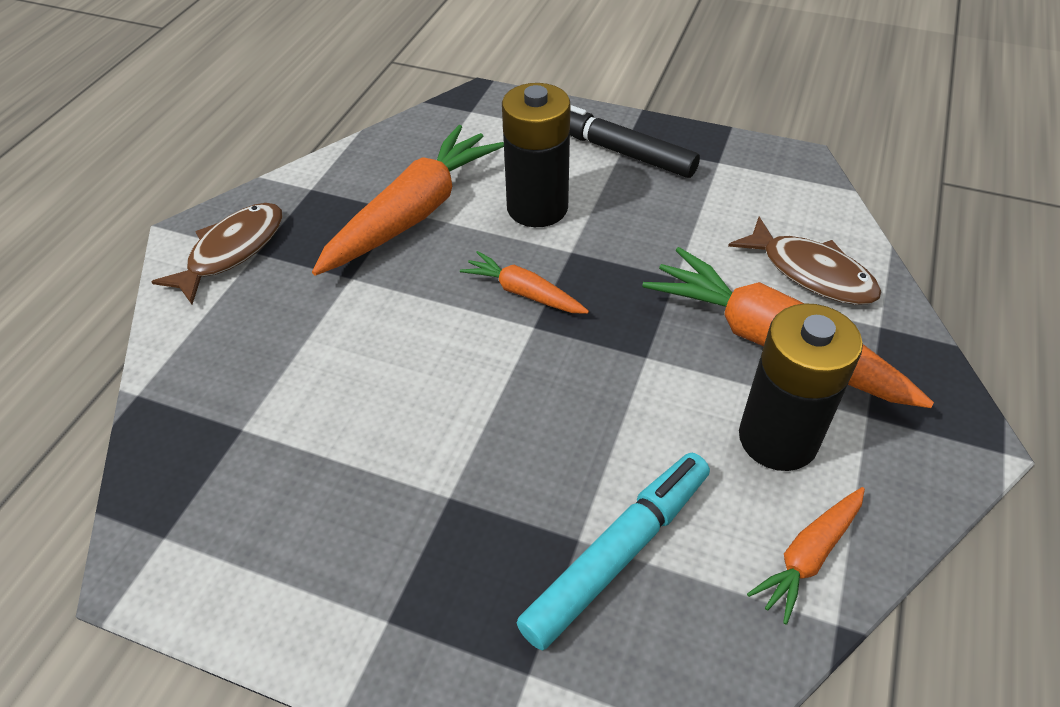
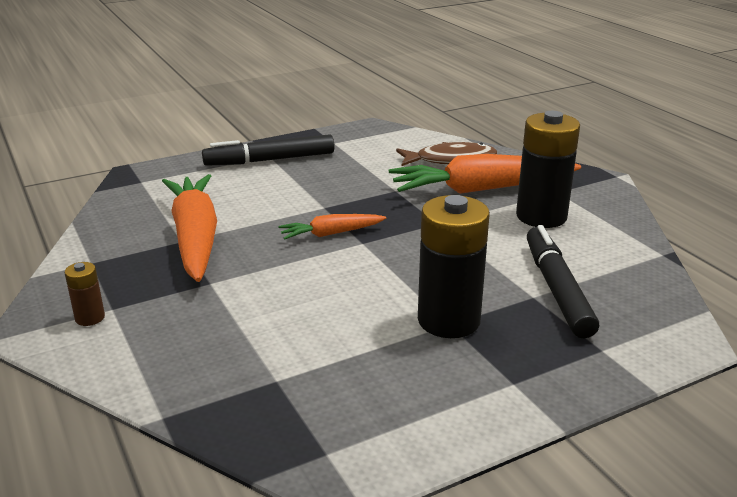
camera: 50 degrees left, 20 degrees down
(232, 251) = (90, 318): brown fish -> brown battery
(537, 208) = (270, 200): black battery -> black battery (448, 320)
(617, 554) = (557, 289): turquoise marker -> black marker
(809, 556) = (618, 242): orange carrot -> none

